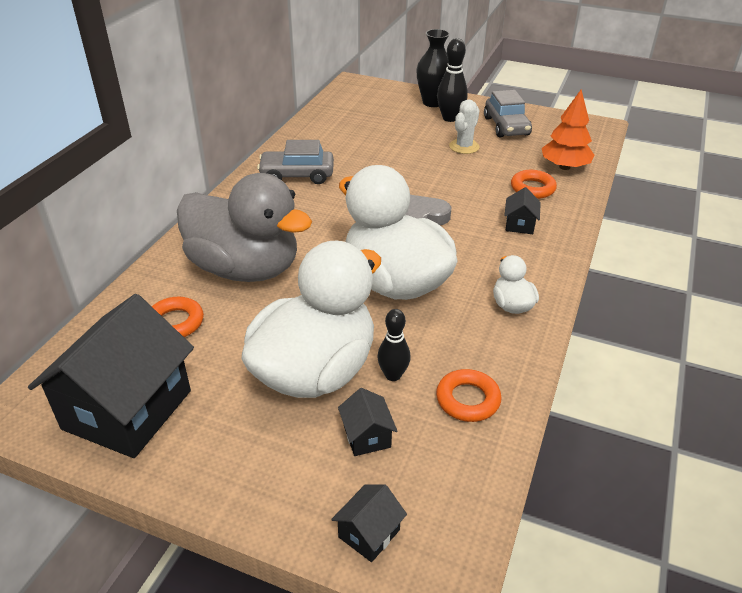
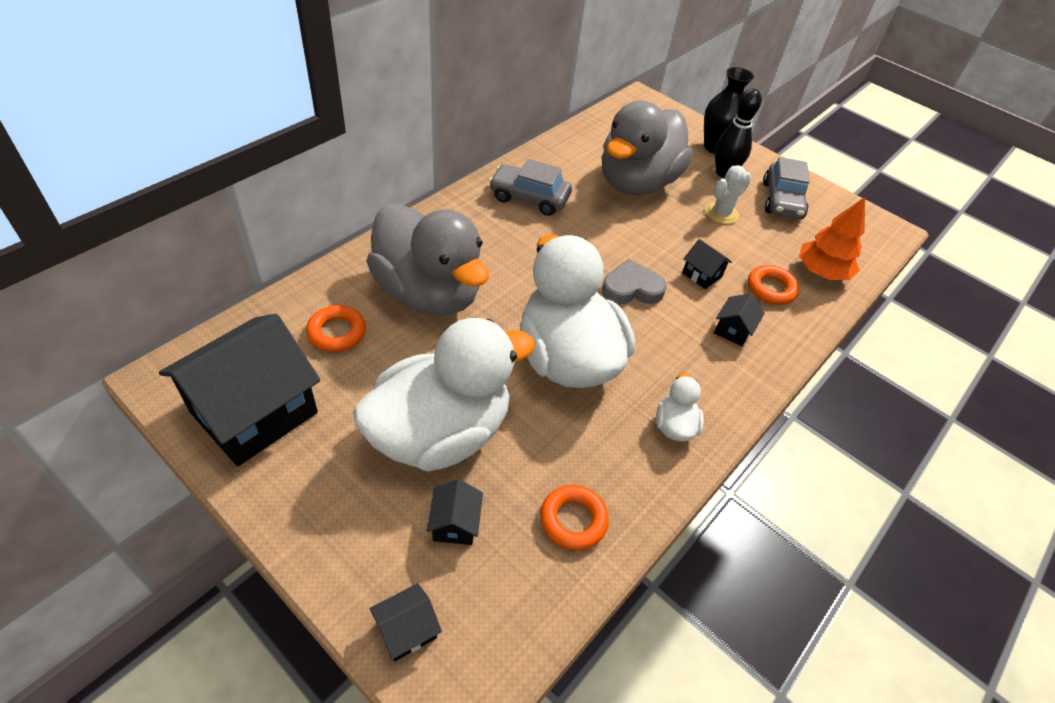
camera: 15 degrees right, 10 degrees up
(383, 142) = (637, 182): none -> grey duck
(393, 375) = (513, 464): black bowling pin -> none
(473, 193) = (702, 275): none -> black house

